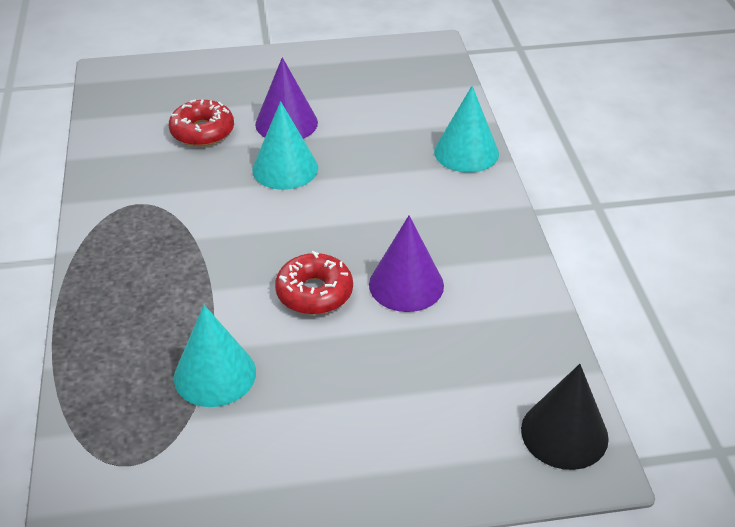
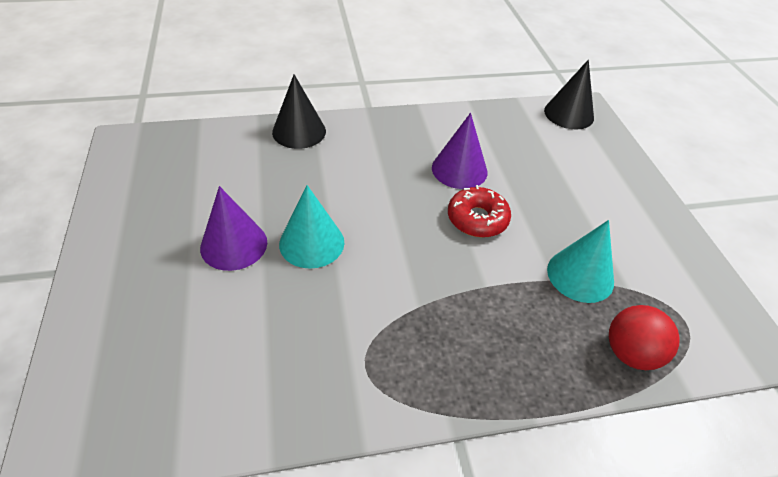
camera: 95 degrees left, 5 degrees up
(100, 396) = (630, 353): none -> red ball
(202, 131) = (236, 317): red donut -> none
(466, 152) = (299, 131): turquoise cone -> black cone

